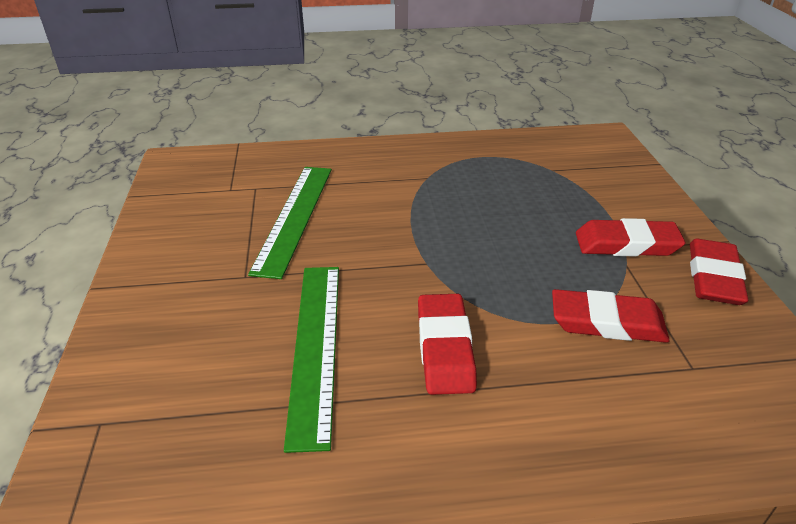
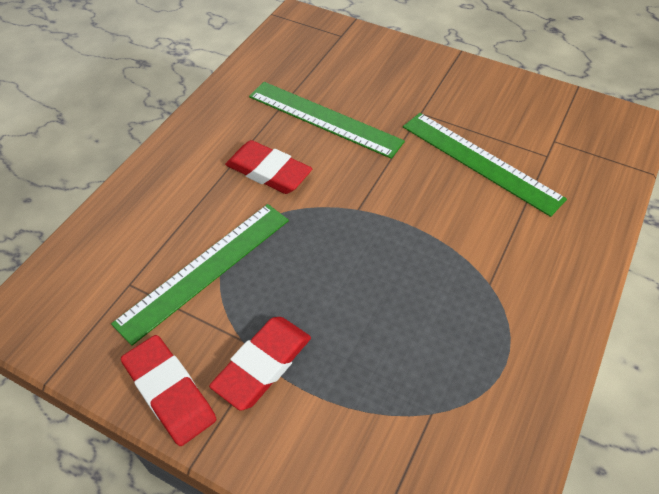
camera: 125 degrees right, 15 degrees up
(607, 322) = (205, 270): red eraser -> green ruler

